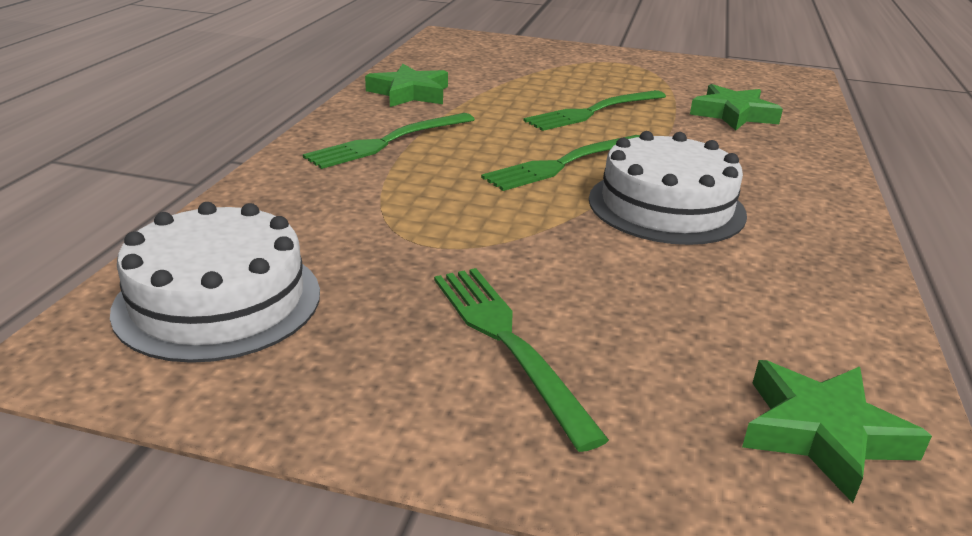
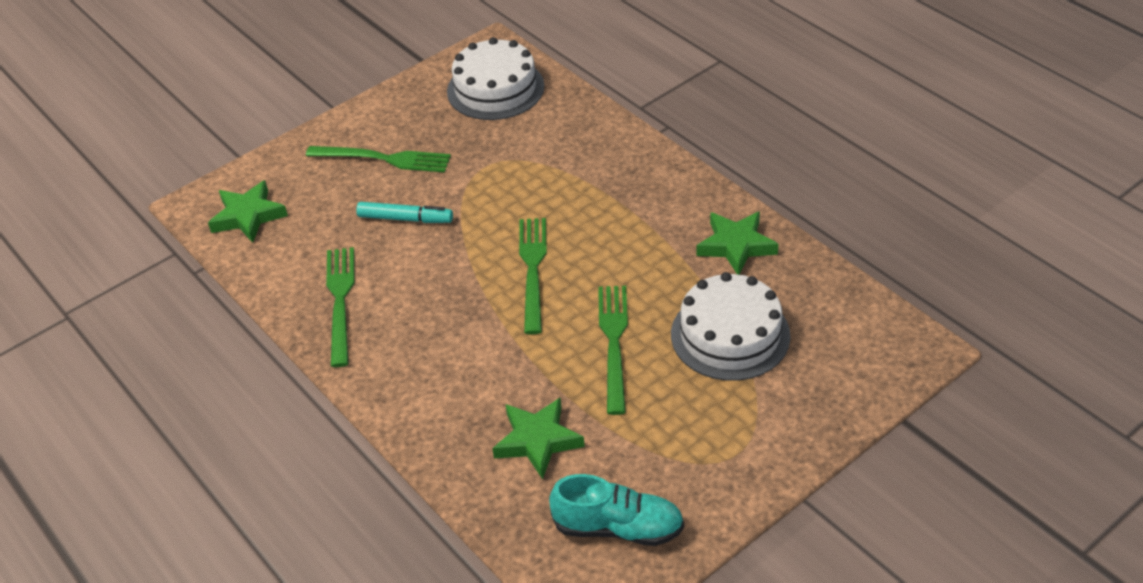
camera: 130 degrees right, 15 degrees up
(388, 142) = (638, 198): green fork -> green fork (340, 301)
(602, 266) = (405, 219): none -> turquoise marker
(666, 206) = (436, 285): white cake -> white cake (730, 335)
(740, 79) = (618, 528): none -> turquoise shoe

